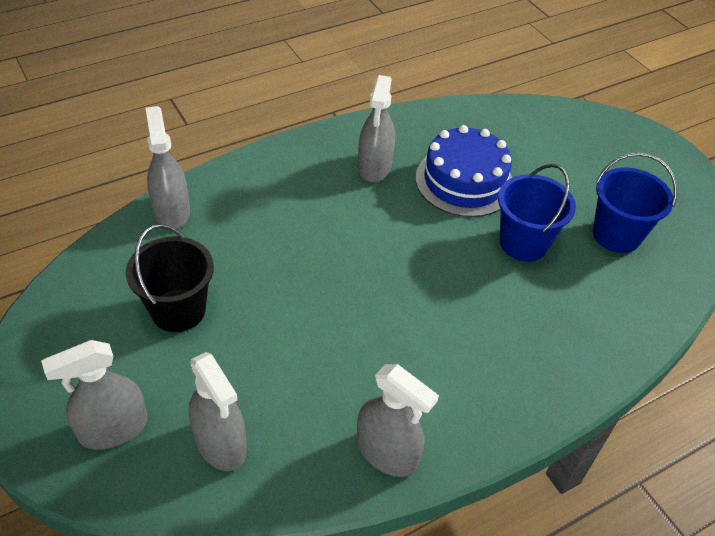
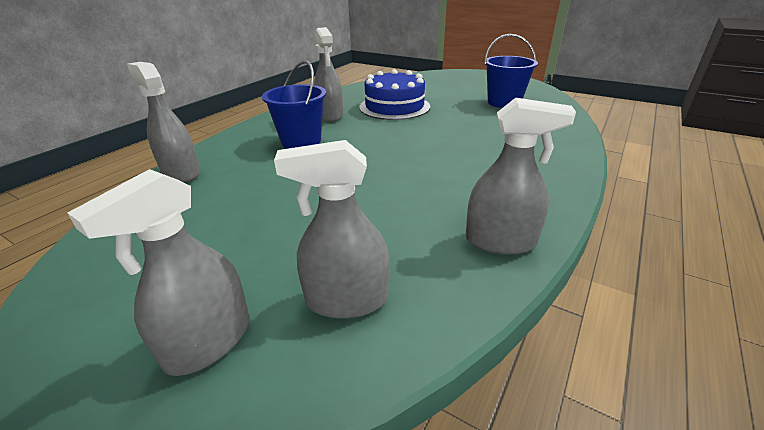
camera: 25 degrees left, 15 degrees down
(178, 310) = (227, 224): black bucket -> none
(220, 443) = (347, 300): grey spray bottle -> grey spray bottle turned 150 degrees clockwise
(523, 243) = (459, 118): blue bucket -> blue bucket (301, 141)

